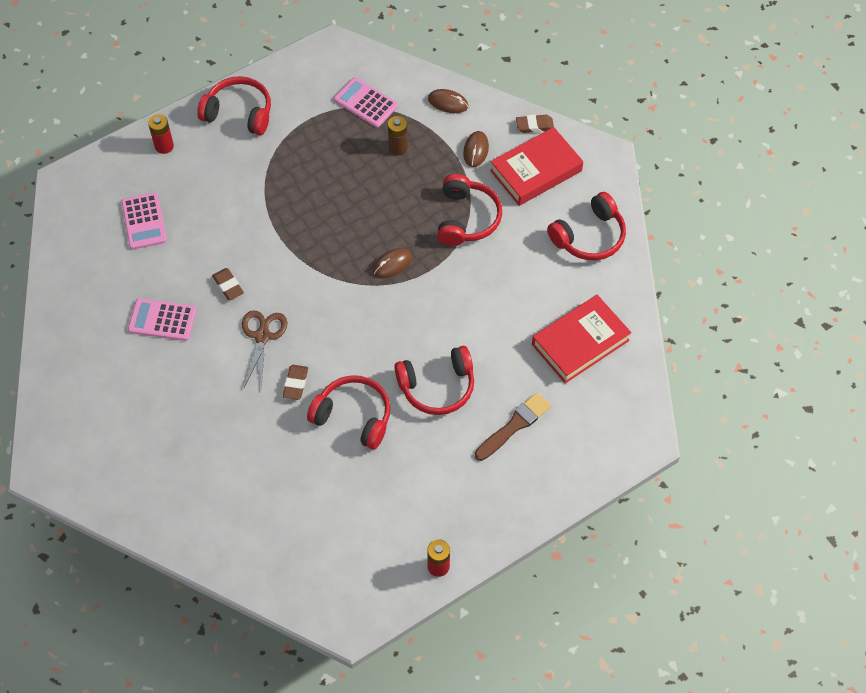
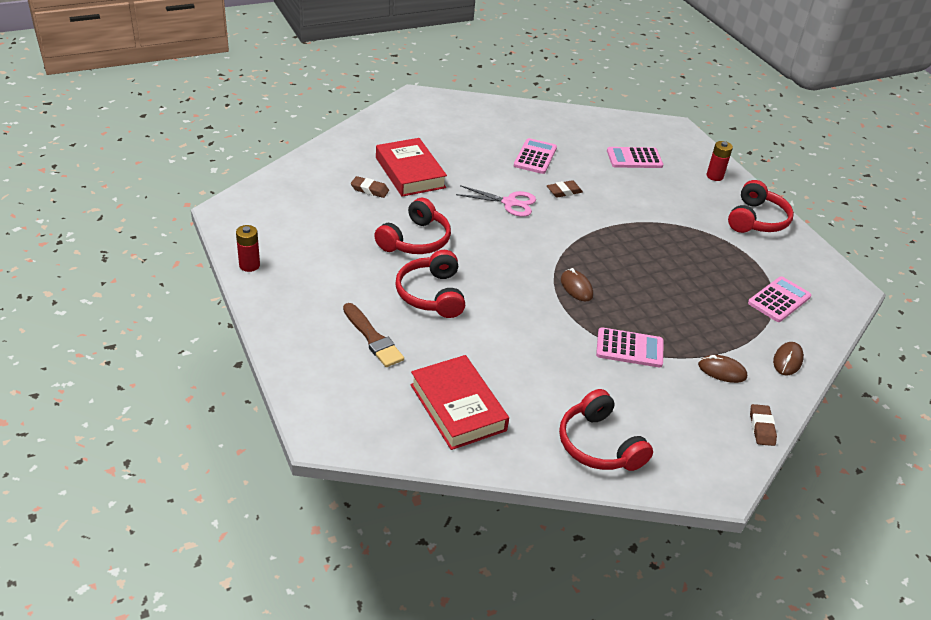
camera: 95 degrees right, 20 degrees down
(262, 336) = (509, 203): brown scissors -> pink scissors
(295, 384) = (457, 214): brown eraser -> brown eraser (369, 190)
(398, 148) = (721, 313): brown battery -> none
(467, 218) = (629, 348): red headphones -> pink calculator
(536, 171) = (694, 416): red book -> red book (410, 172)

